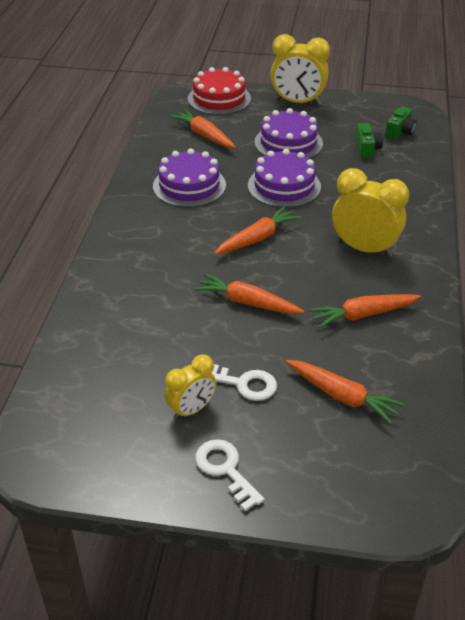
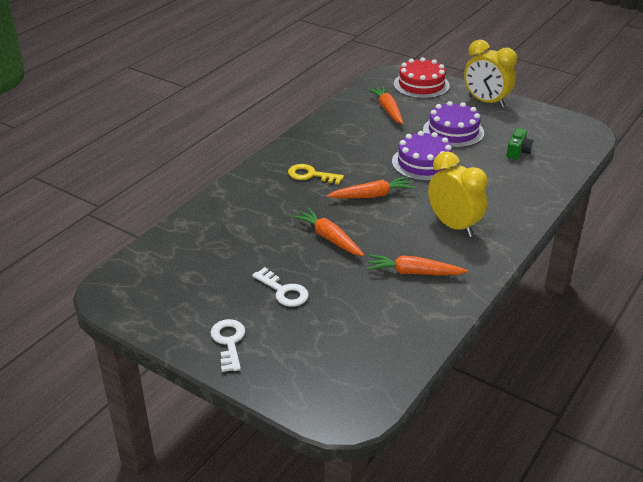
camera: 25 degrees right, 5 degrees down
(174, 233) = (310, 175): none -> yellow key
(189, 186) = (347, 144): purple cake -> none
(191, 410) = (234, 296): yellow clock -> none
(342, 396) = (351, 323): orange carrot -> none
(400, 132) = (559, 145): green camera -> none

